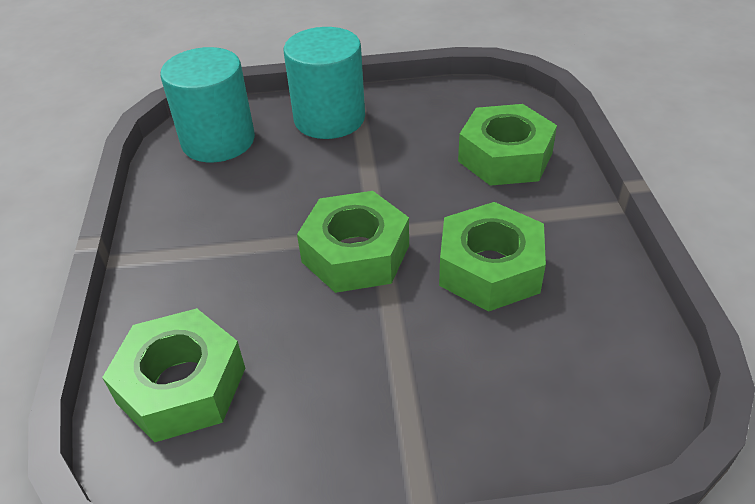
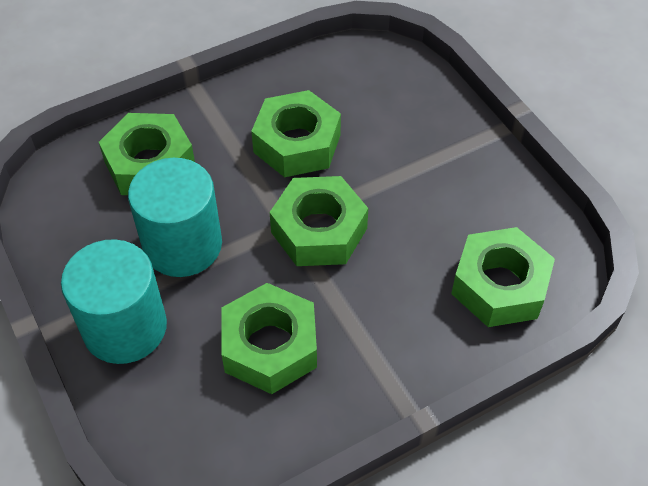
camera: 115 degrees left, 10 degrees up
(218, 141) = (199, 422): turquoise cylinder -> turquoise cylinder (182, 245)
(251, 190) = (270, 346): none -> green nut

